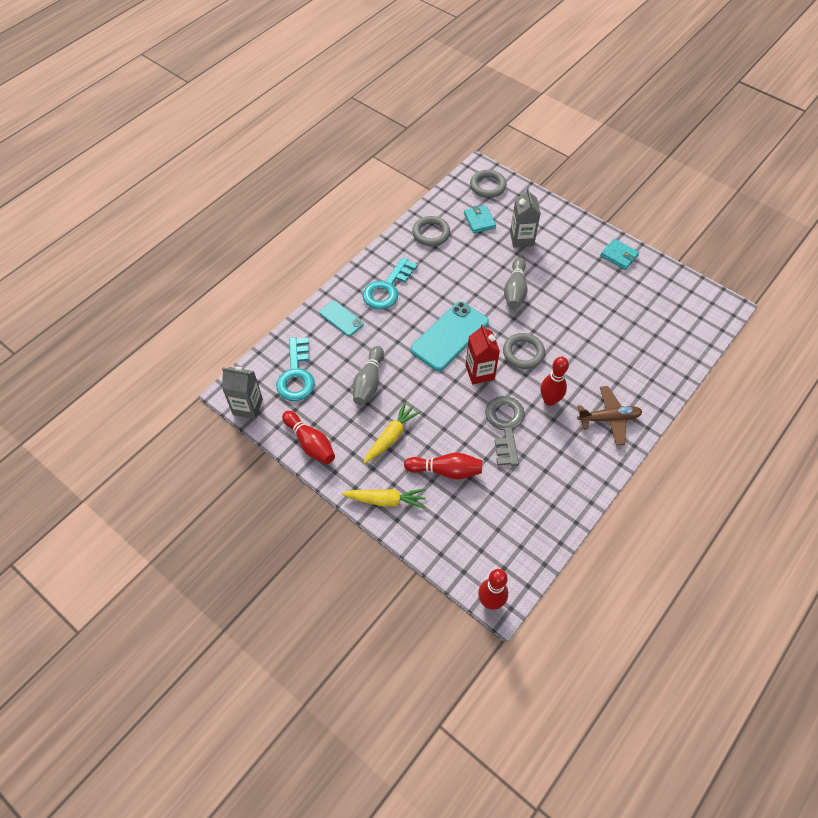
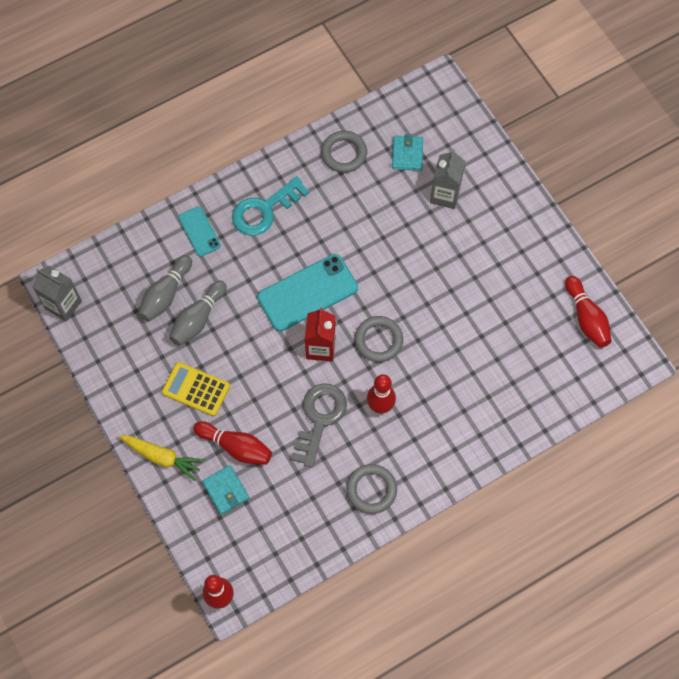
camera: 20 degrees right, 10 degrees up
(296, 375) = (126, 284): turquoise key -> none
(310, 443) = (111, 368): red bowling pin -> red bowling pin (586, 318)
(391, 436) = (196, 389): yellow carrot -> yellow calculator
(487, 186) = (439, 109): grey ring -> grey ring (371, 490)
(515, 290) = (406, 259): grey bowling pin -> grey bowling pin (166, 294)
(609, 418) = (433, 449): brown plane -> none
(619, 256) = (547, 254): turquoise wallet -> turquoise wallet (226, 490)

